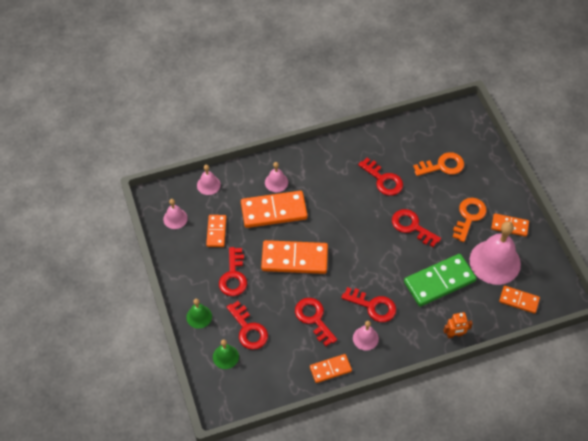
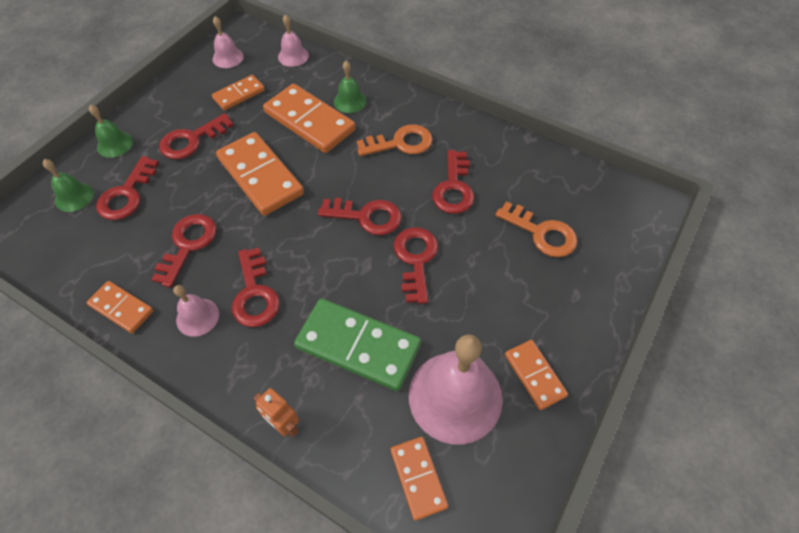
camera: 50 degrees right, 0 degrees up
(276, 182) = (350, 101): pink bell -> green bell
(367, 229) = (367, 216): none -> red key
(469, 216) = (497, 313): orange key -> orange key (400, 143)

